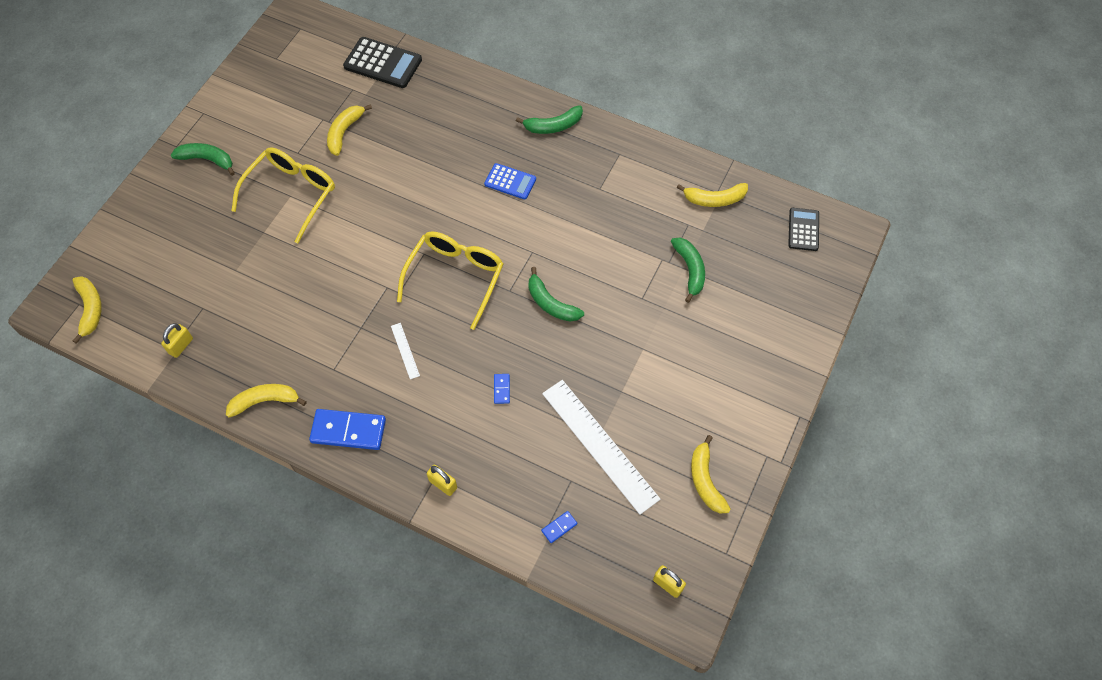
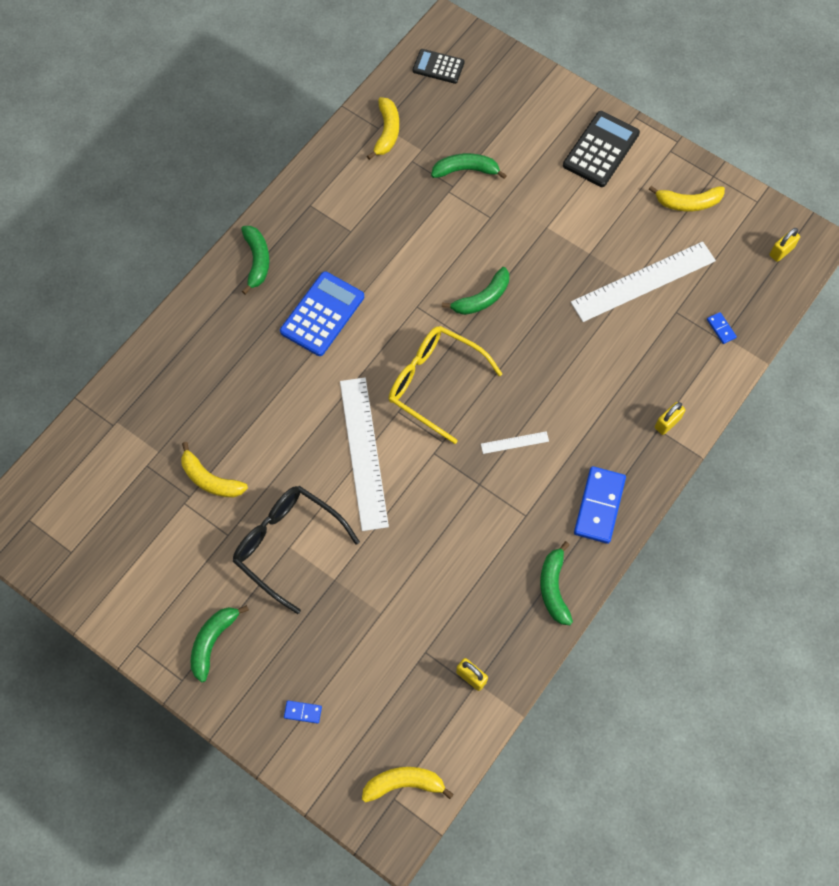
camera: 80 degrees left, 5 degrees up
(265, 401) = (554, 587): yellow banana -> green banana
(292, 194) = (287, 545): yellow glasses -> black glasses
(381, 234) = (364, 452): none -> white ruler
(383, 63) = (115, 427): black calculator -> black calculator (601, 149)
(502, 389) = (572, 357): blue domino -> blue domino (303, 712)
(510, 181) = (322, 314): blue calculator -> blue calculator, size x1.60

